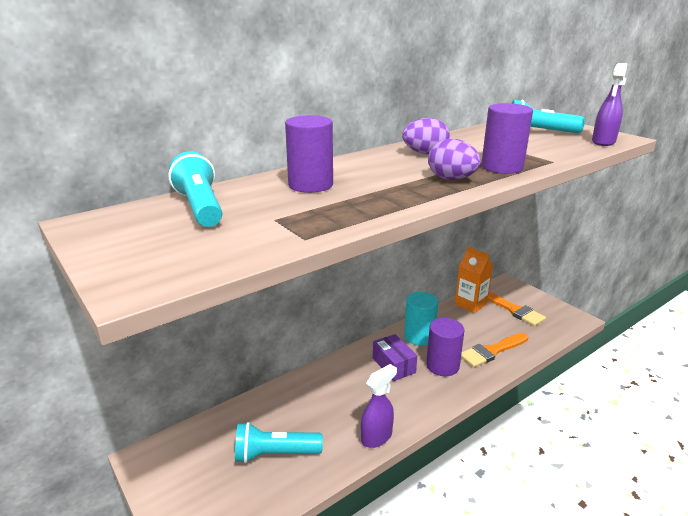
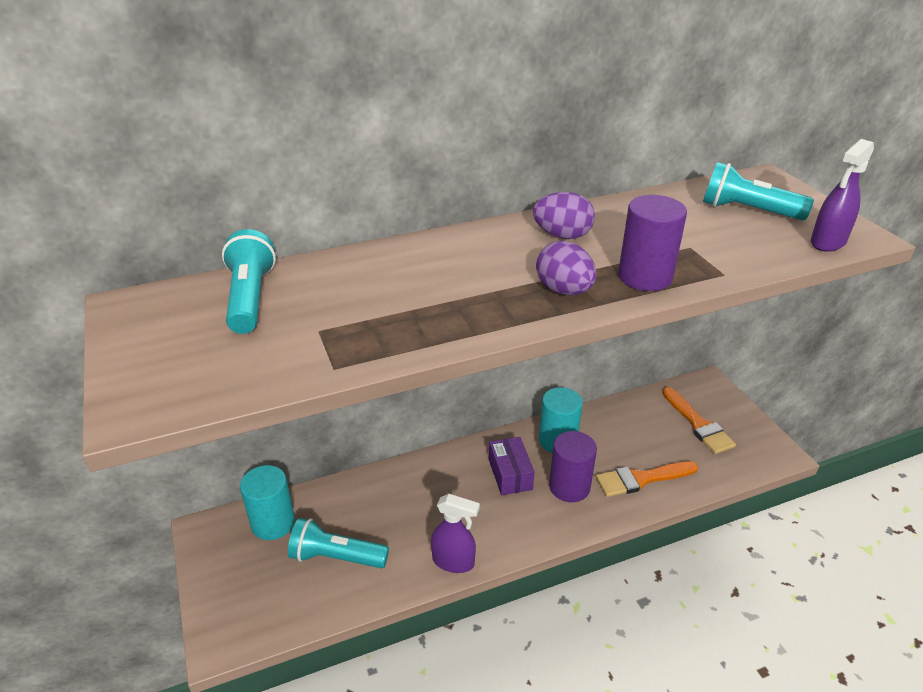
camera: 15 degrees right, 10 degrees up
(207, 438) = (273, 523): none -> turquoise cylinder
(310, 185) = (389, 277): purple cylinder -> none
(377, 437) = (454, 562): purple spray bottle -> purple spray bottle turned 45 degrees clockwise
(470, 304) = (645, 406): orange carton -> none

